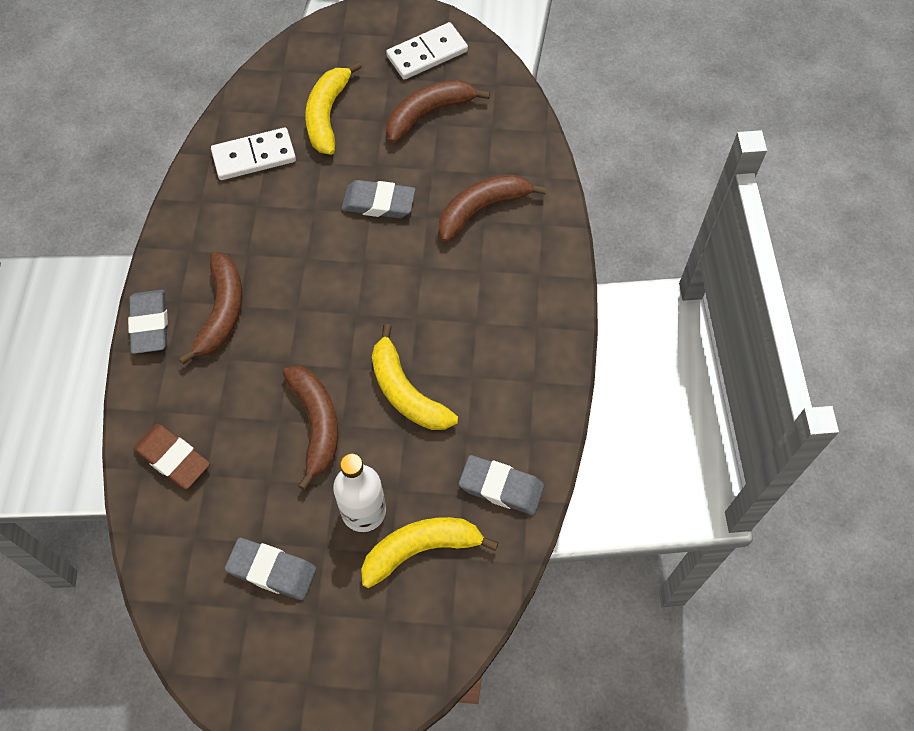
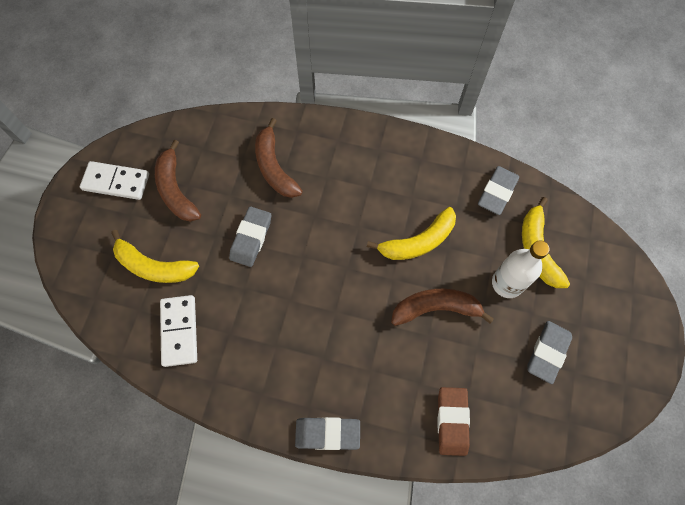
camera: 80 degrees left, 5 degrees up
(173, 458) = (452, 421): brown eraser -> brown eraser turned 45 degrees counterclockwise
(222, 312) = (327, 371): brown banana -> none
(427, 54) = (116, 182): white domino -> white domino turned 60 degrees counterclockwise

